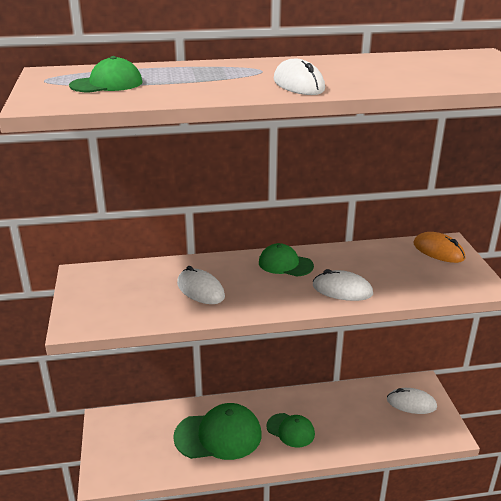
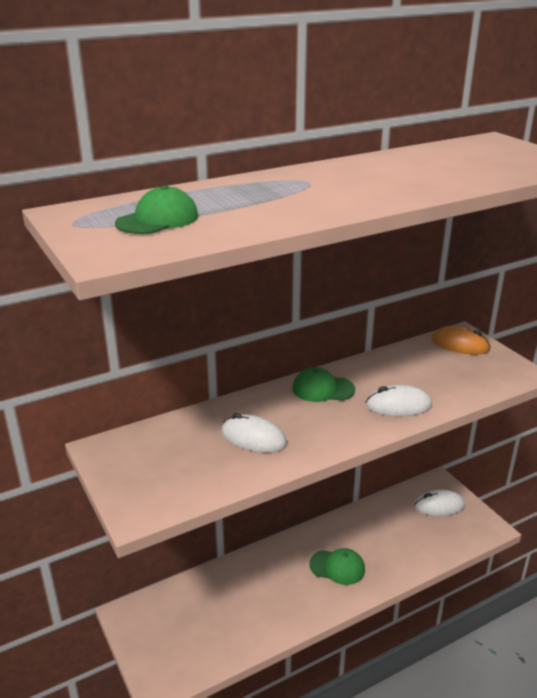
camera: 20 degrees left, 0 degrees up
(218, 435) = (265, 595): green cap -> none
(298, 84) = (367, 194): white mouse -> none

